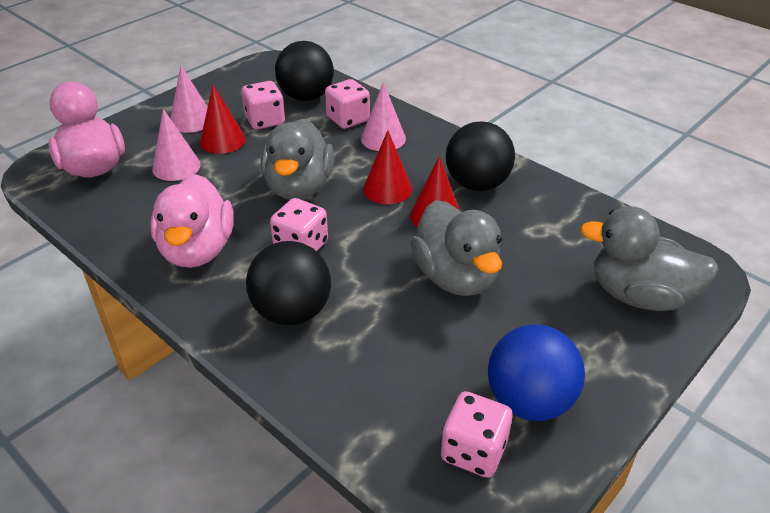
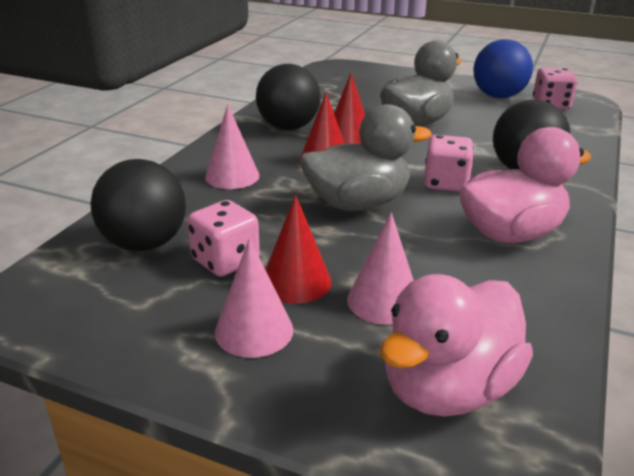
camera: 110 degrees left, 10 degrees down
(348, 119) = (197, 203): pink dice -> none
(639, 295) = (377, 78): grey duck -> none

